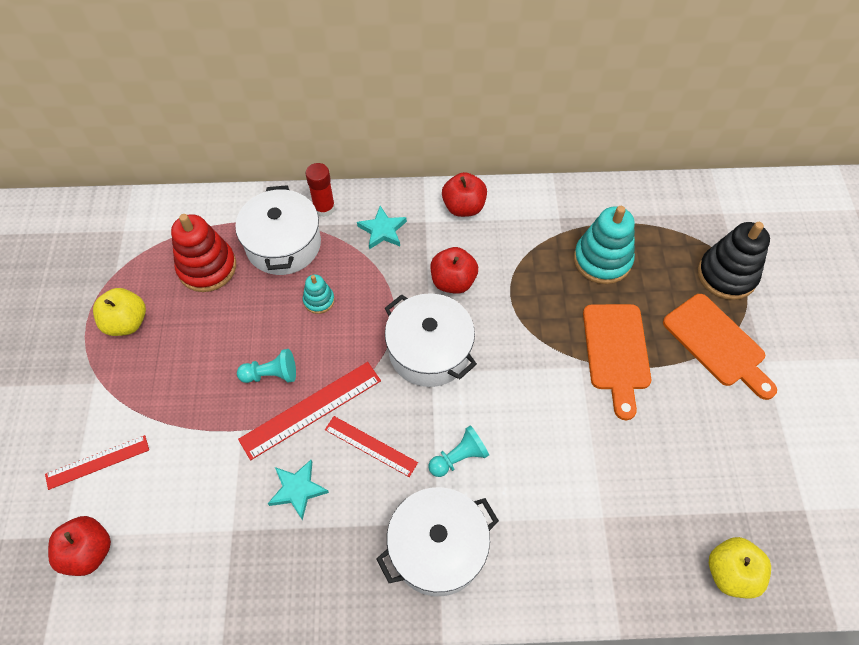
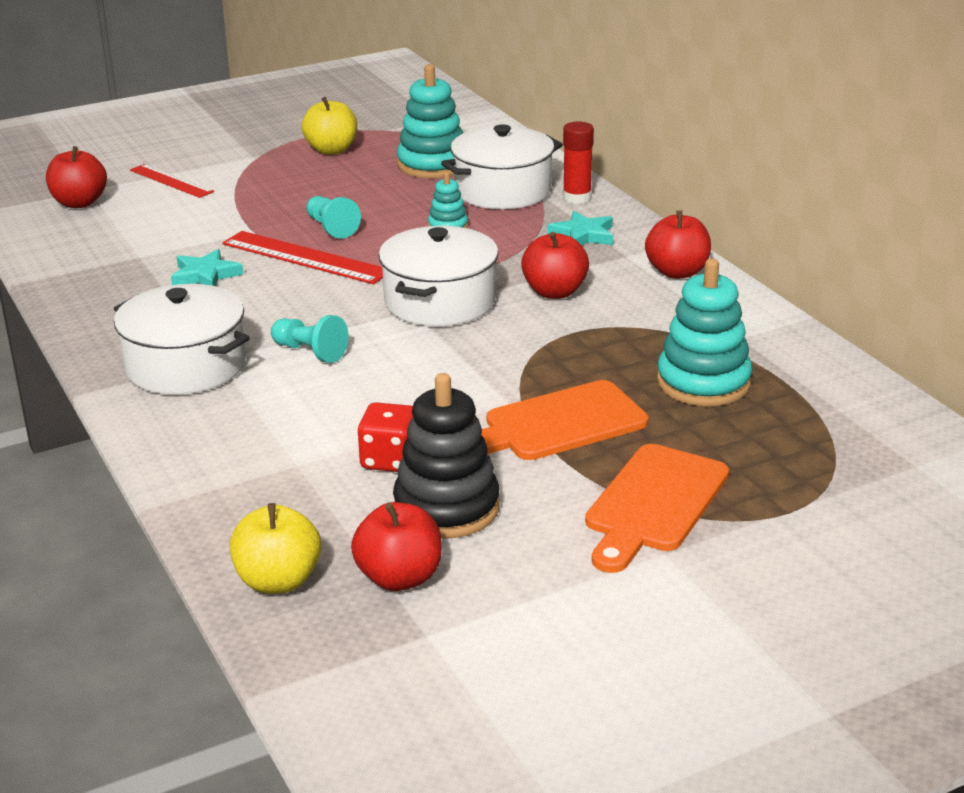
camera: 65 degrees right, 30 degrees down
(207, 267) = (432, 165): red stacking toy -> turquoise stacking toy
(370, 446) = (285, 299): red ruler -> none
(620, 460) = (390, 460): none -> red dice
(726, 275) = (794, 490): black stacking toy -> black stacking toy (446, 508)
(748, 503) = (399, 578): none -> red apple

